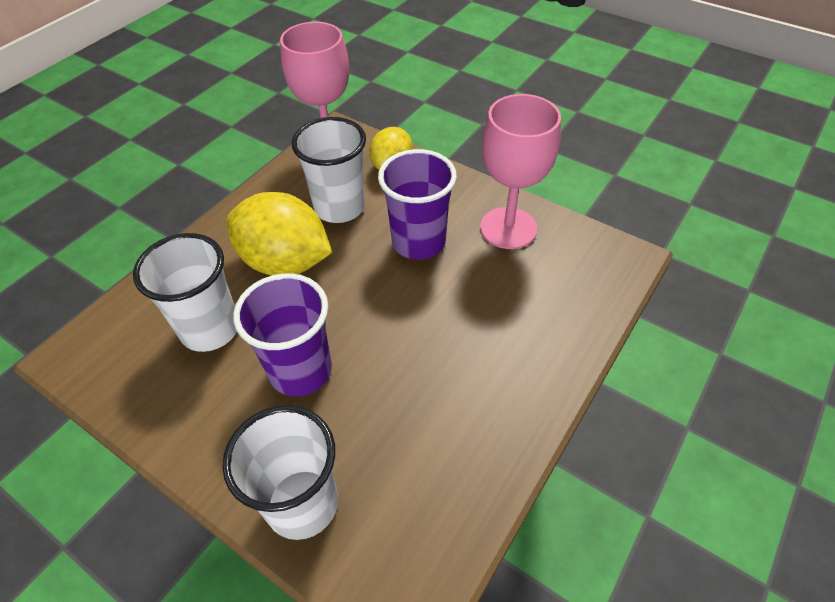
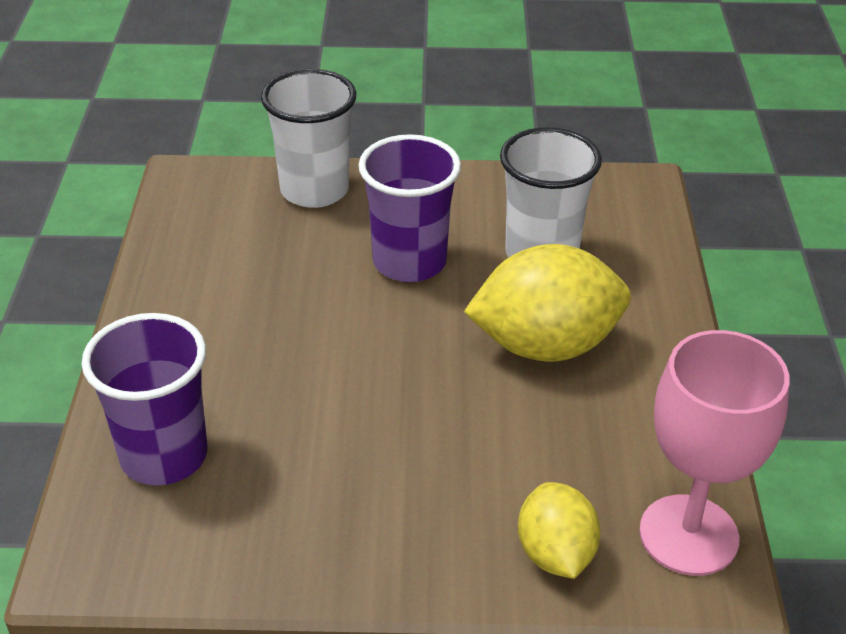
camera: 145 degrees right, 10 degrees down
(339, 207) = (559, 443): white cup -> none
(418, 242) = (402, 446): purple cup -> purple cup (164, 456)
(508, 228) = (287, 529): pink goblet -> none

